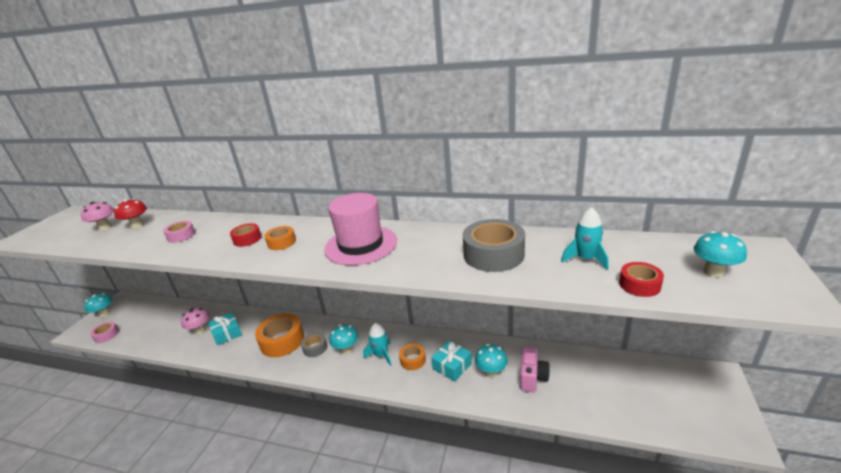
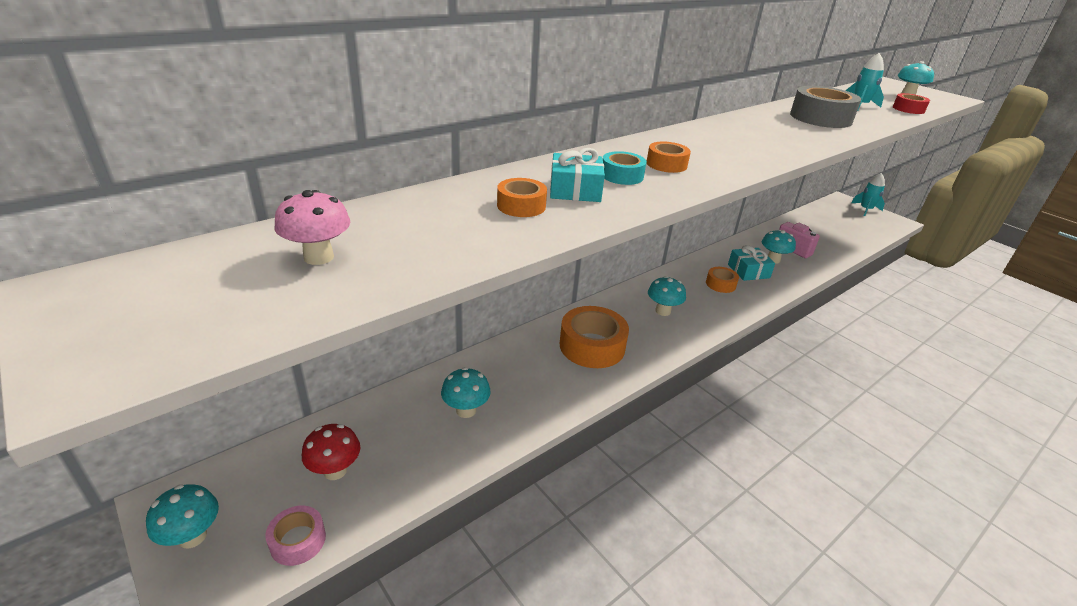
camera: 60 degrees left, 5 degrees up
(137, 225) = (385, 229): red mushroom -> red mushroom (335, 471)
(181, 235) = (521, 206): pink tape -> orange tape
(200, 330) = (466, 410): pink mushroom -> turquoise mushroom
(227, 333) = (512, 386): turquoise gift -> turquoise gift (575, 190)
(247, 239) = (622, 175): red tape -> turquoise tape
(315, 348) = (636, 328): grey tape -> none
(361, 245) = (734, 141): pink hat -> none
(381, 355) = (695, 296): turquoise rocket -> turquoise rocket (865, 210)

